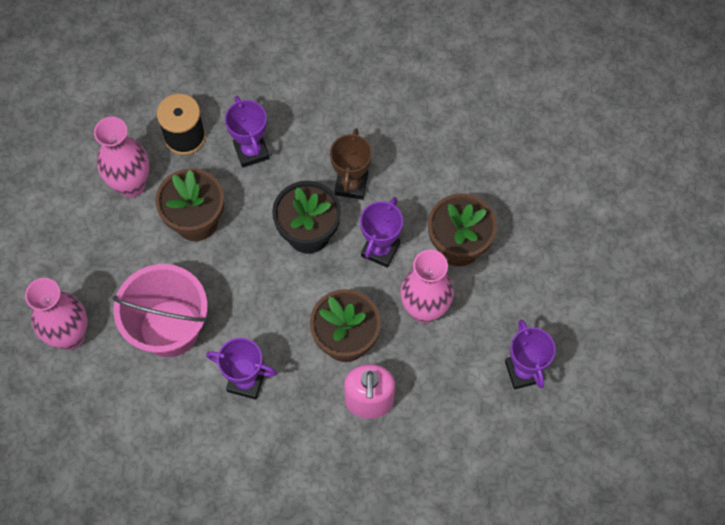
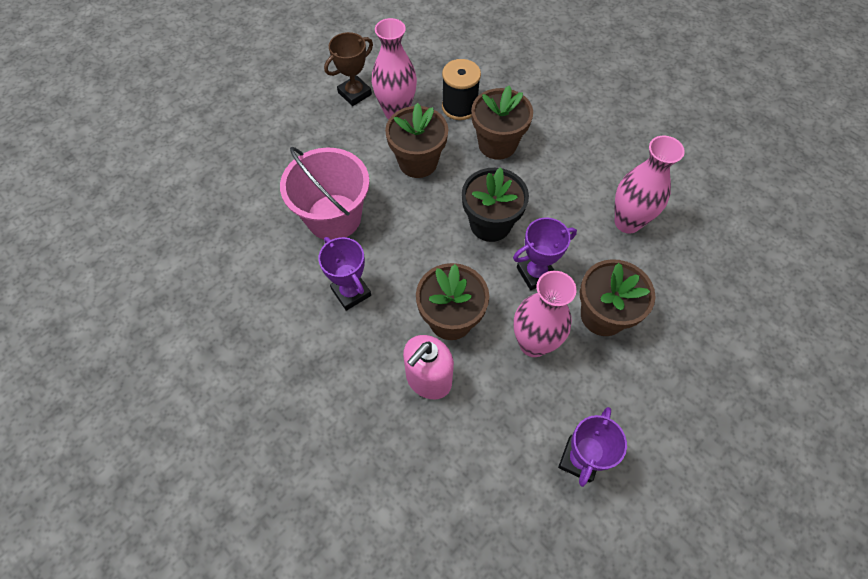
camera: 40 degrees right, 5 degrees down
(70, 336) = (267, 175): pink vase -> pink vase (627, 222)
(251, 151) = (497, 144): purple trophy -> brown flower pot
(351, 184) = (552, 213): brown trophy -> brown trophy (355, 93)

